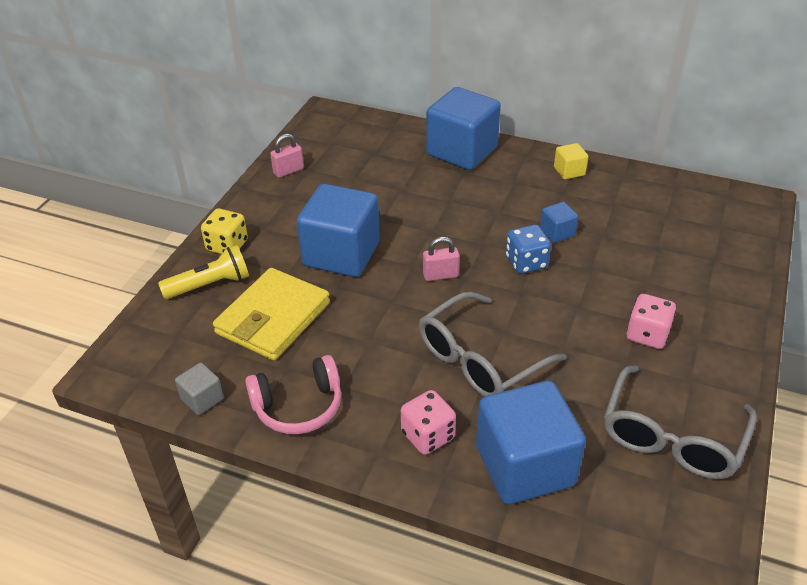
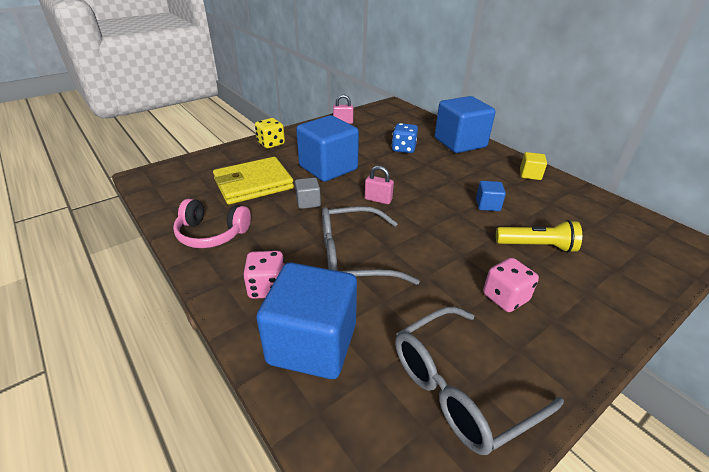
camera: 30 degrees right, 5 degrees down
(202, 399) = (169, 207): grey cube -> grey cube (308, 202)
(210, 285) = (240, 157): yellow flashlight -> yellow flashlight (537, 246)
(526, 263) = (446, 214): blue dice -> blue dice (403, 149)

